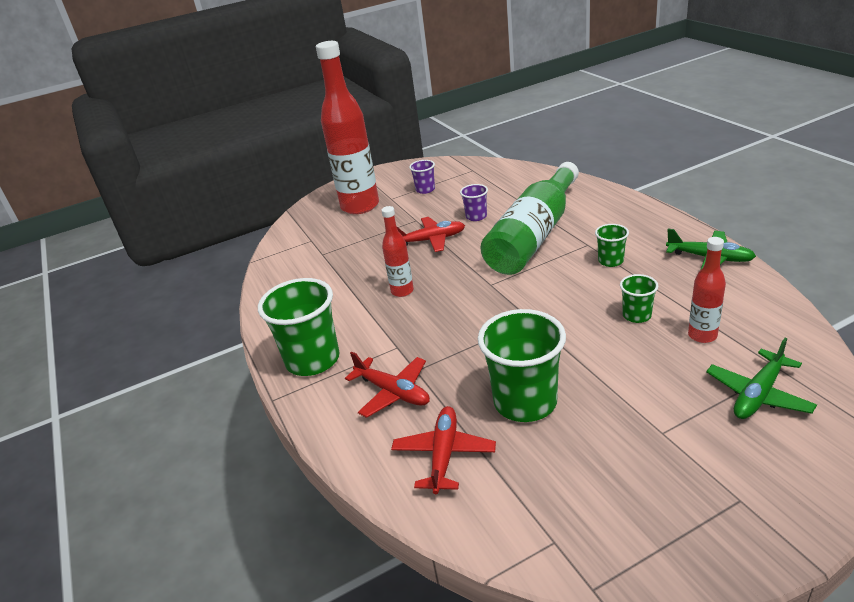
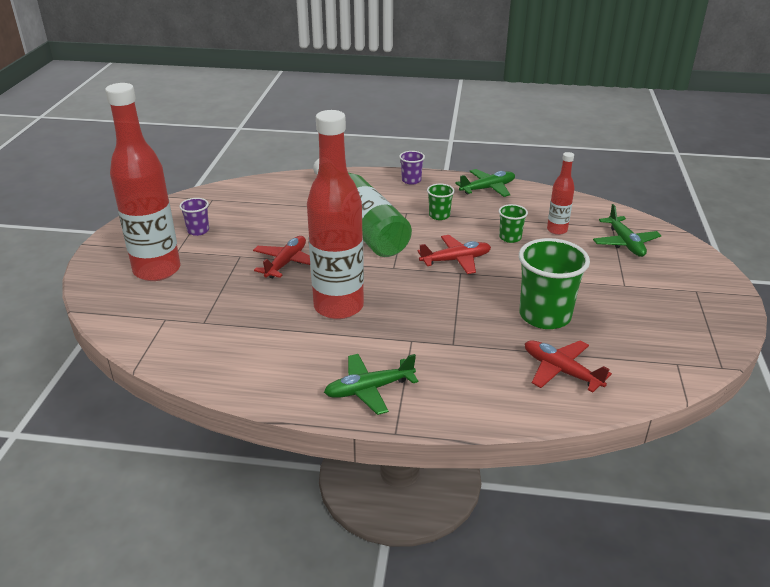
camera: 60 degrees left, 0 degrees up
(313, 360) = (368, 389): green cup -> green plane
(393, 392) = (466, 365): red plane -> red plane (456, 260)
(402, 291) = (338, 307): red bottle -> red bottle, size x2.11
(476, 216) = (289, 230): purple cup -> purple cup (411, 180)

